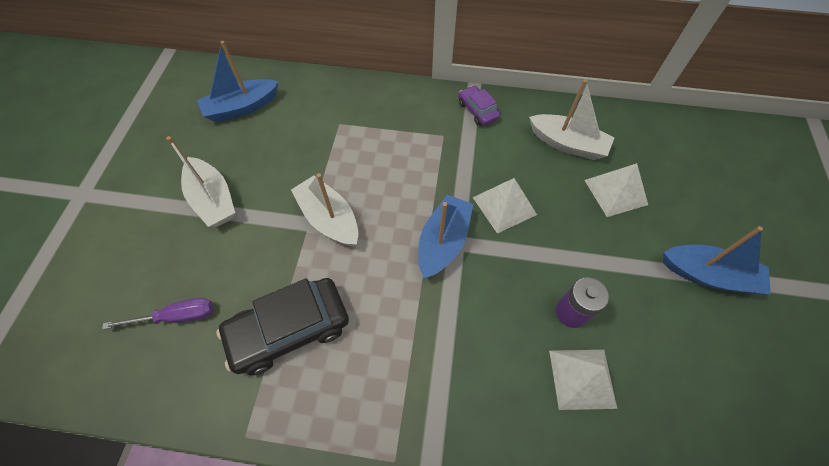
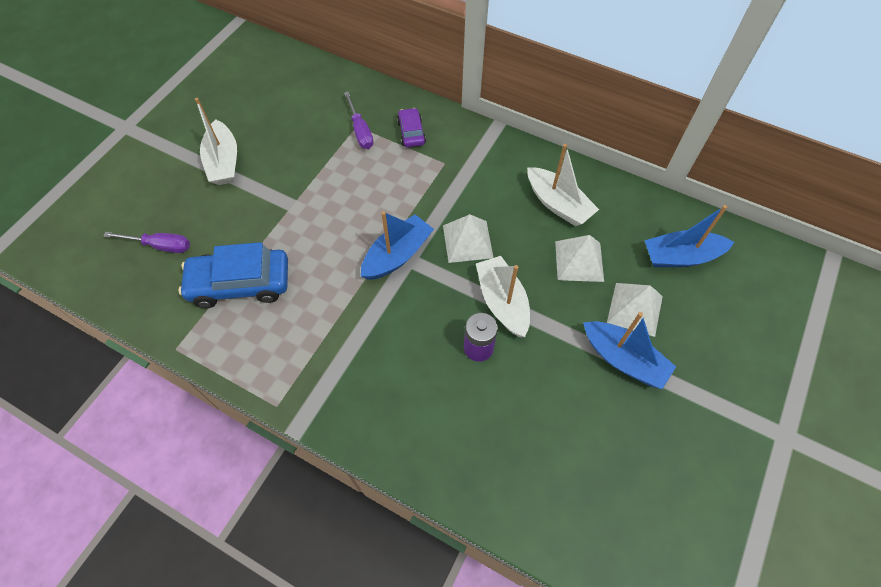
camera: 20 degrees right, 0 degrees up
(242, 108) = (279, 88): blue boat -> blue boat (680, 257)
(289, 330) = (240, 284): black car -> blue car
(329, 219) = (310, 206): white boat -> white boat (502, 302)
(345, 127) = (360, 131): none -> purple screwdriver
(477, 110) = (488, 149): purple car -> purple car (411, 132)
(582, 378) = (458, 401): white pyramid -> white pyramid (634, 309)

